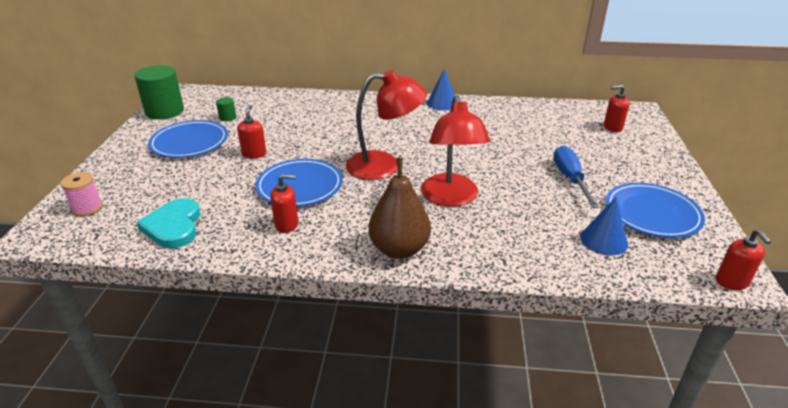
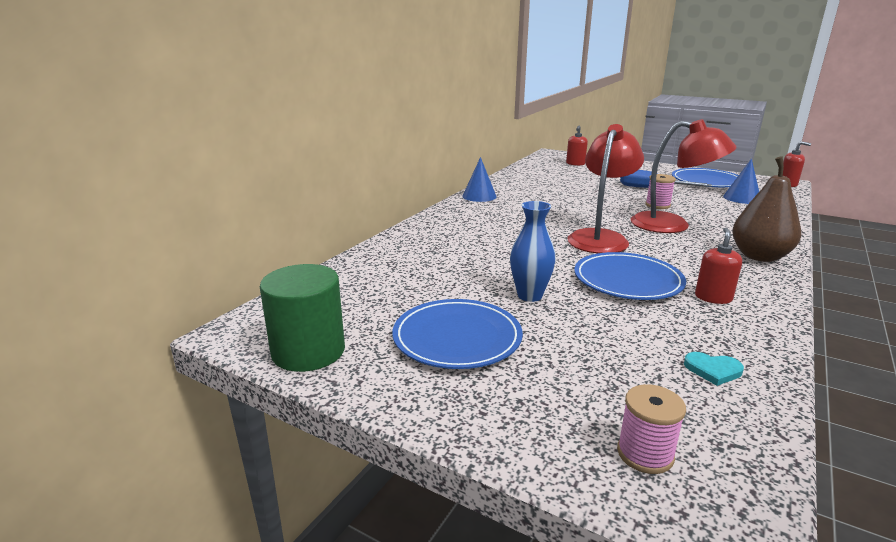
camera: 65 degrees left, 10 degrees down
(174, 226) = (713, 370): turquoise heart -> turquoise heart, size x0.52
(227, 117) = (396, 301): green cylinder -> none
(254, 154) = (529, 295): red soap dispenser -> blue vase
(509, 186) = (657, 205): none -> pink spool

